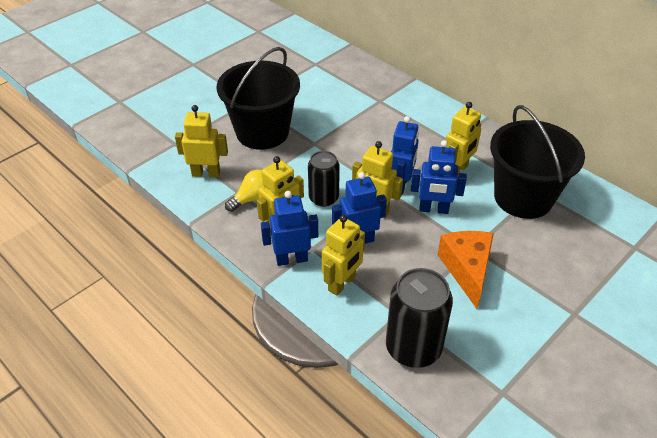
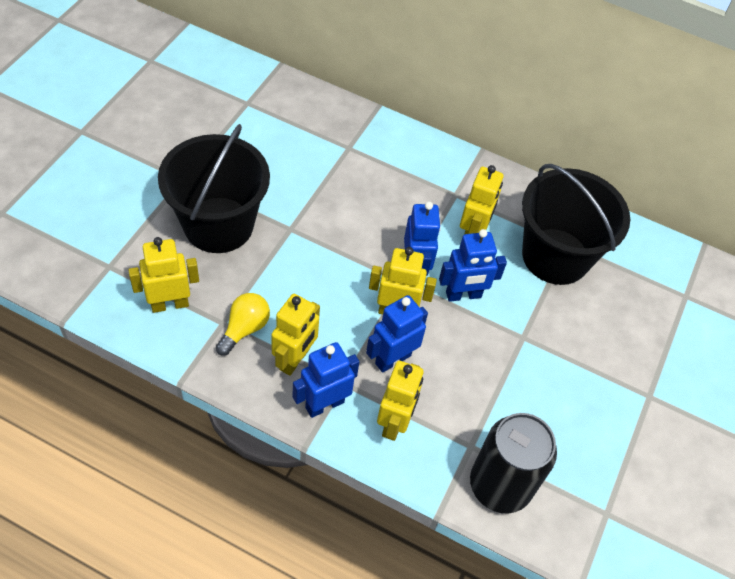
camera: 25 degrees left, 10 degrees up
(323, 198) = (331, 308): black can -> none
(467, 269) = (525, 368): orange cheese -> none

